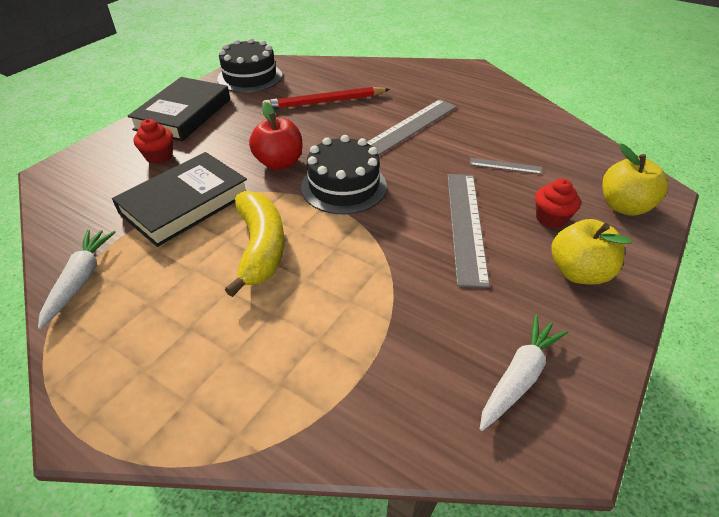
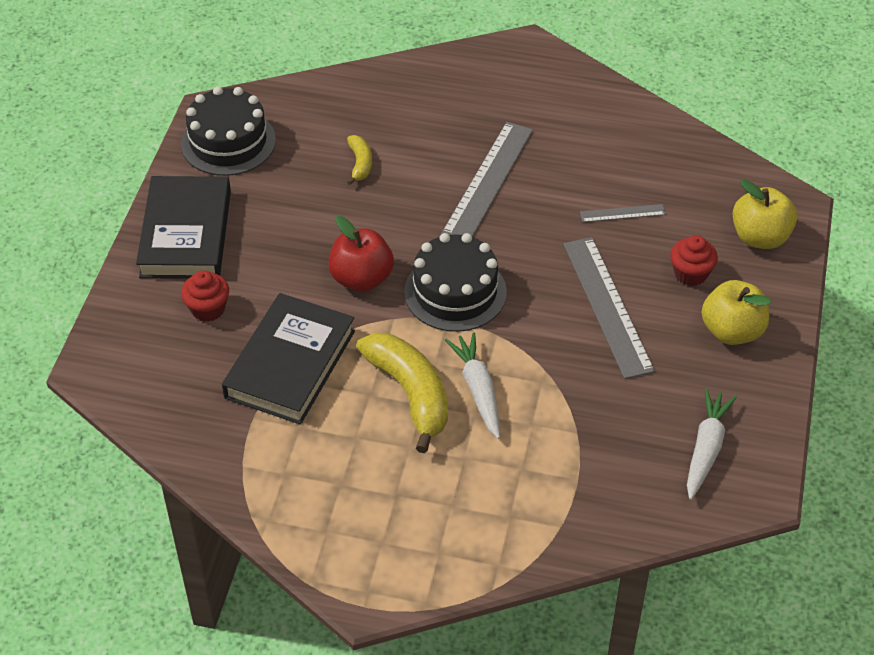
camera: 20 degrees left, 5 degrees up
(81, 280) = (250, 482): white carrot -> white carrot (478, 390)
(325, 102) = (360, 164): red pencil -> yellow banana

